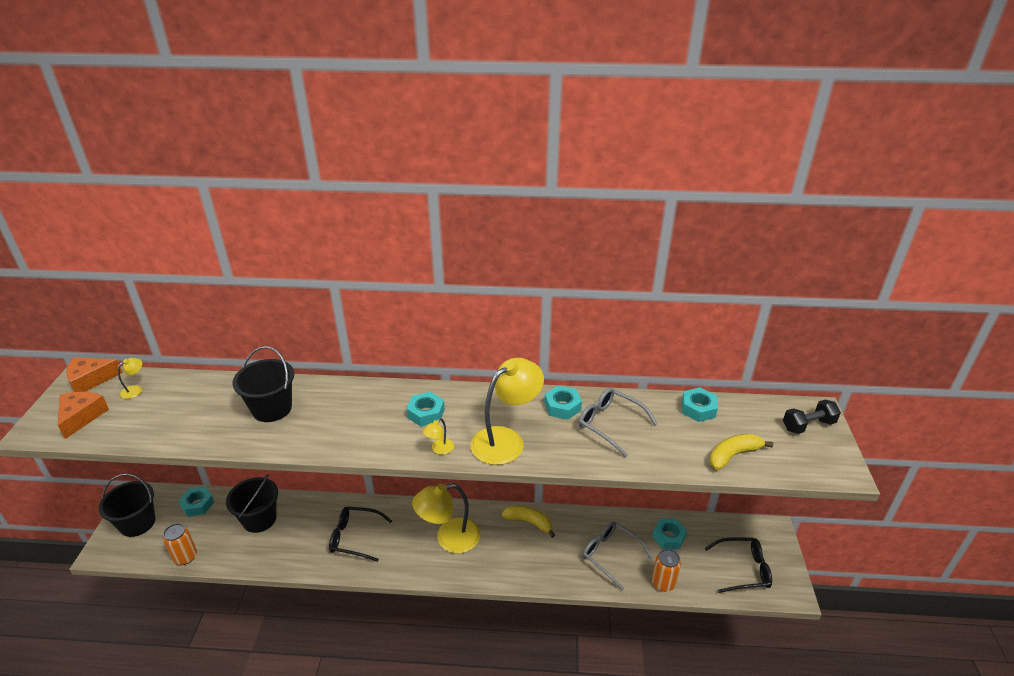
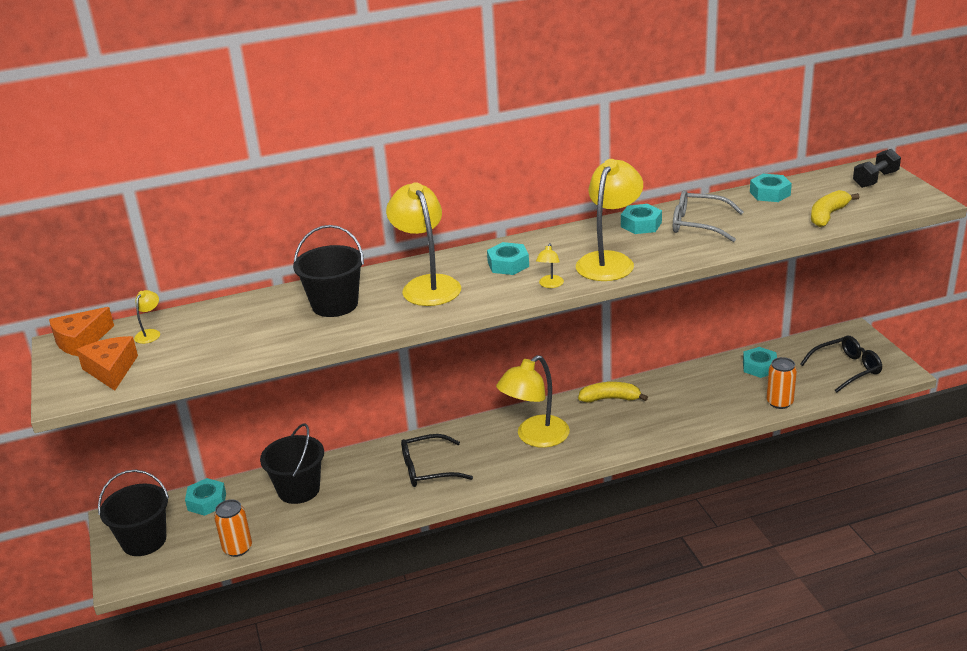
camera: 20 degrees left, 5 degrees down
(350, 413) = (427, 285): none -> yellow lamp
(611, 555) = (714, 398): grey glasses -> none

